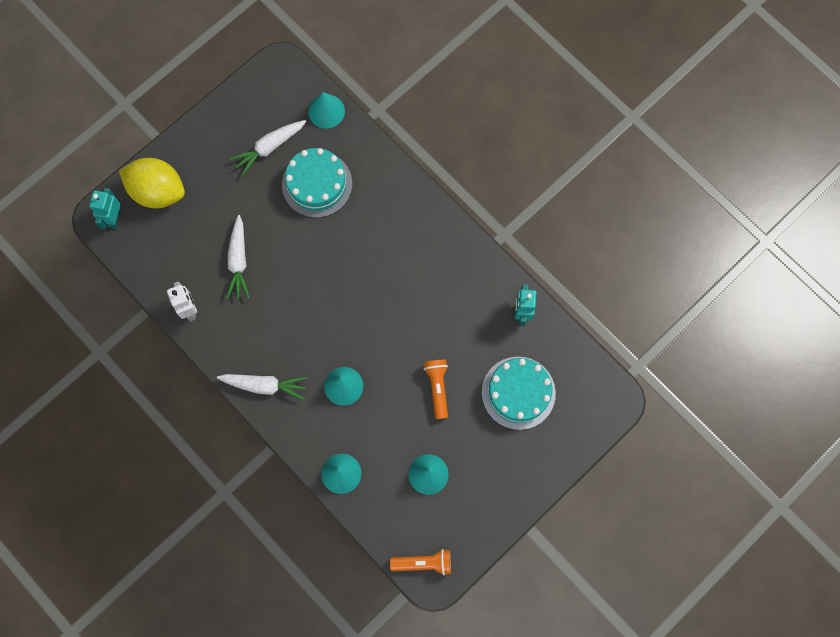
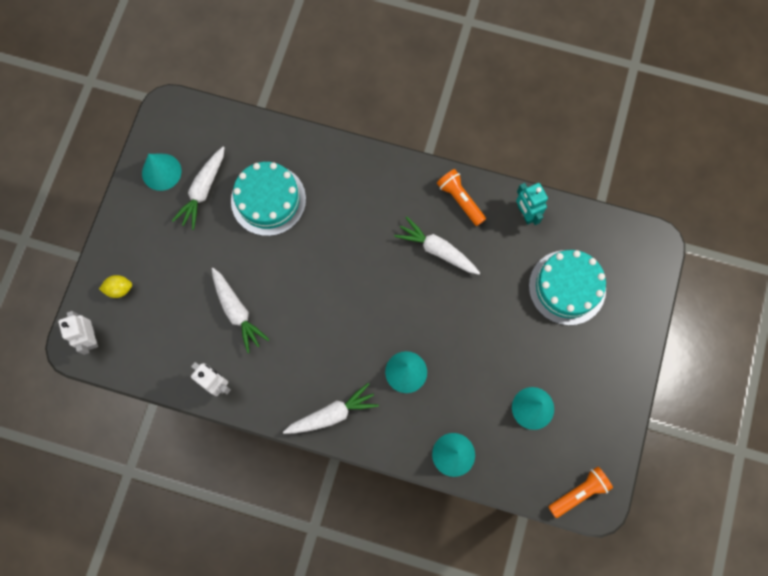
camera: 30 degrees left, 0 degrees up
(114, 218) = (91, 338): turquoise robot -> white robot
(158, 191) = (119, 289): yellow lemon -> yellow lemon, size x0.43
(326, 111) = (236, 129): turquoise cone -> turquoise cone (161, 172)
(429, 301) = (437, 250): none -> white carrot
(437, 387) = (492, 324): orange flashlight -> orange flashlight (460, 200)

